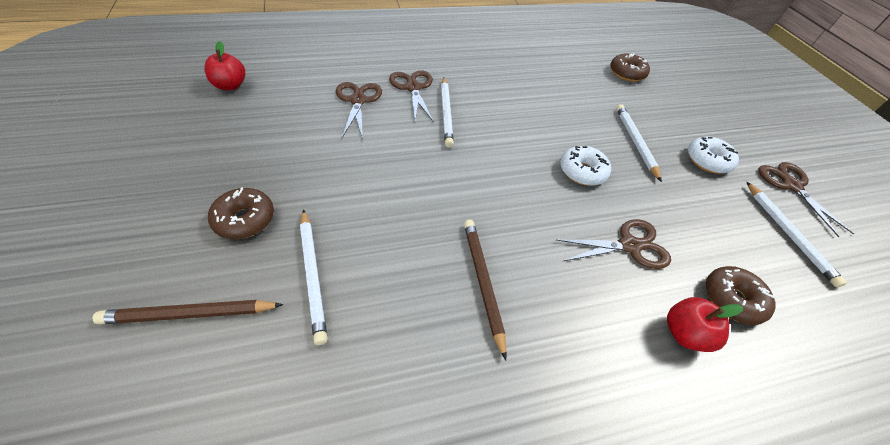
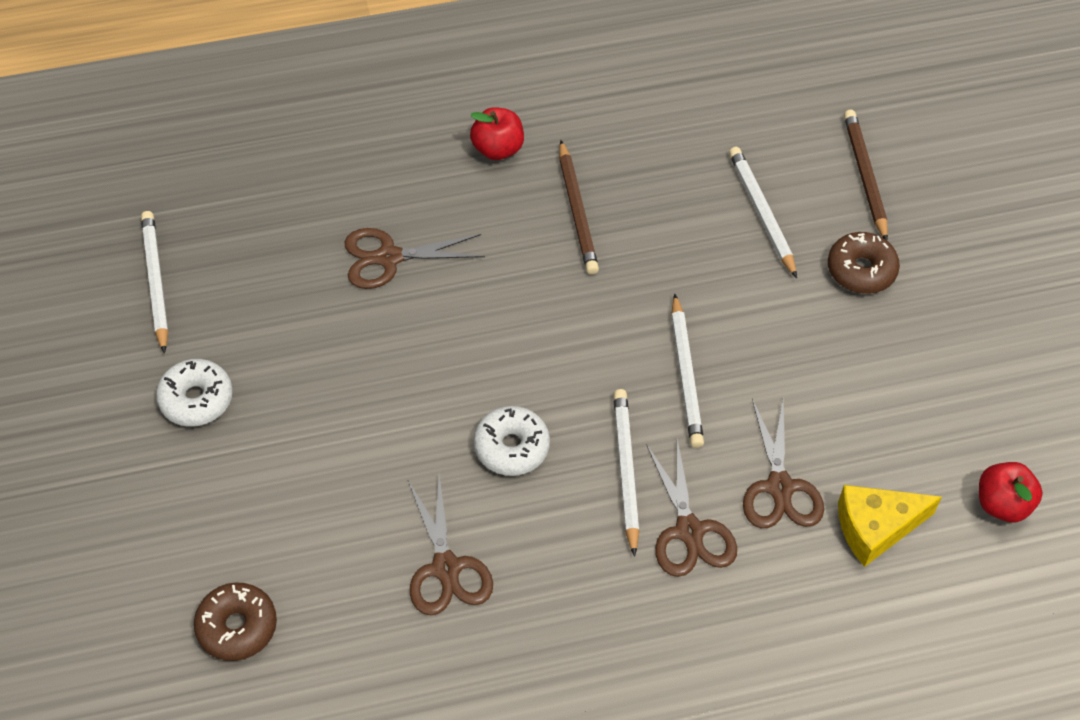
camera: 175 degrees left, 5 degrees up
(190, 314) = (865, 175): brown pencil -> brown pencil turned 90 degrees counterclockwise
(310, 82) = (875, 528): none -> yellow cheese
(582, 171) = (417, 365): white donut -> white donut (511, 447)
(635, 142) = (304, 430): white pencil -> white pencil (685, 375)
(684, 333) = (367, 170): red apple -> red apple (497, 149)
(732, 299) = (292, 202): brown donut -> none
(791, 185) = (84, 360): brown scissors -> brown scissors (446, 568)

